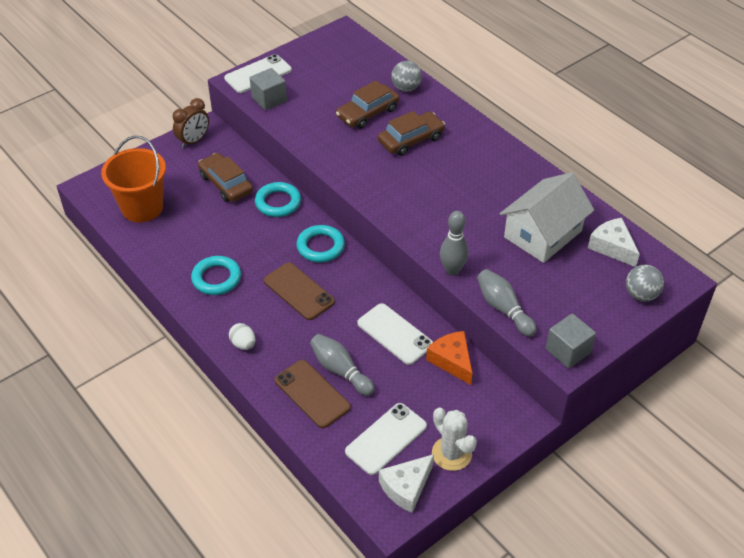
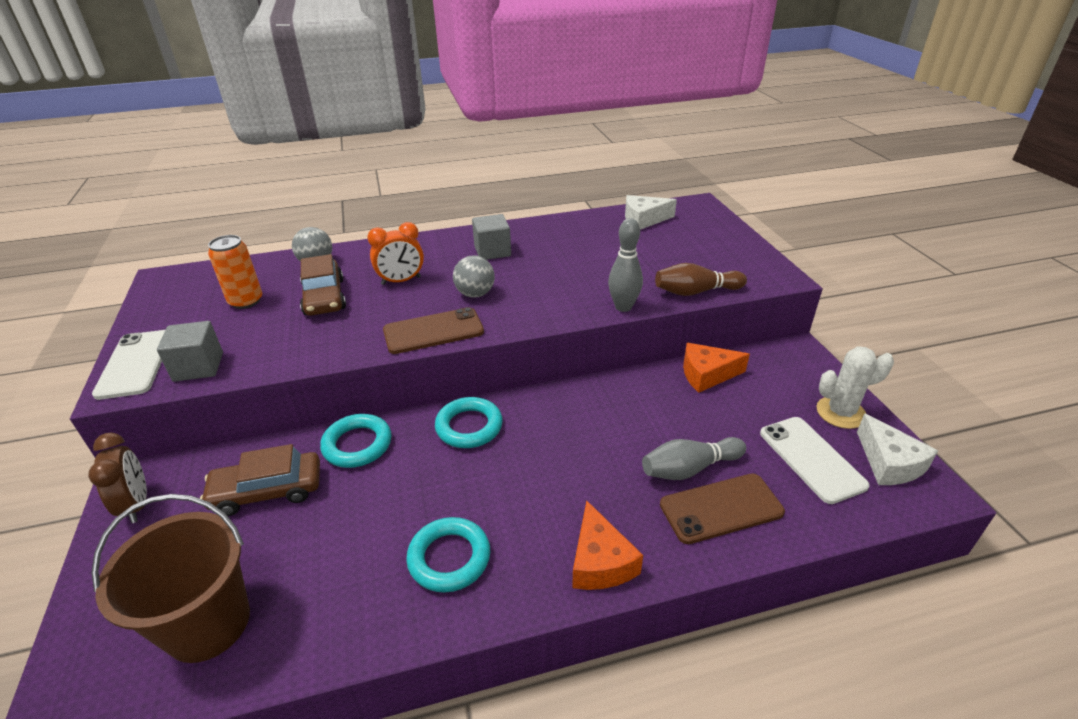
camera: 65 degrees left, 10 degrees down
(142, 208) = (208, 623): orange bucket -> brown bucket
(243, 344) = (600, 561): white egg -> orange cheese
(299, 291) = (533, 470): brown phone -> brown phone (433, 331)
(341, 81) = (246, 301): none -> orange can
(395, 334) = (649, 405): white phone -> none
(411, 140) = (401, 281): brown car -> orange clock
(503, 309) = (696, 292): grey bowling pin -> brown bowling pin
(542, 234) = (605, 246): white house -> none
(568, 351) = (766, 273): grey cube -> grey cube (492, 251)
(641, 295) = (709, 223): grey ball -> grey ball (475, 294)

